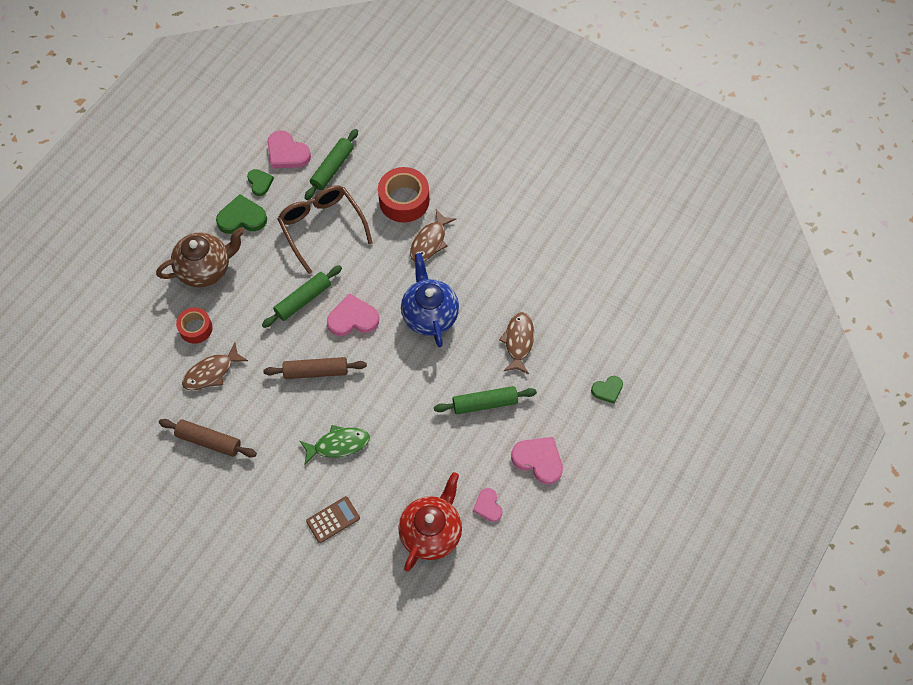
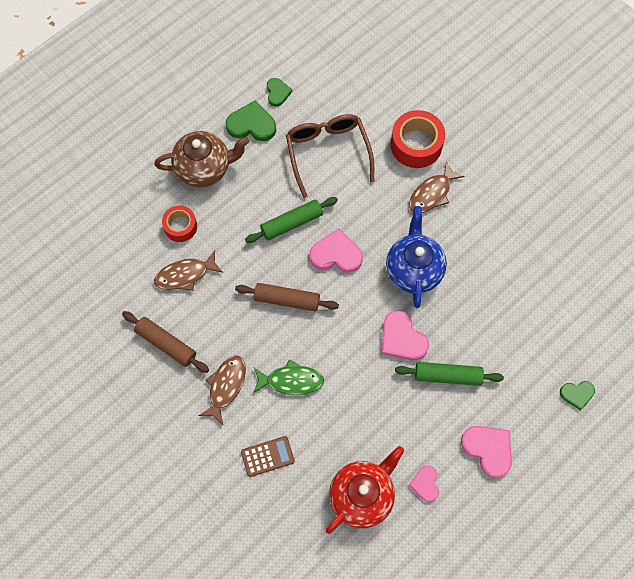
camera: 15 degrees right, 5 degrees up
(287, 153) = (311, 68): pink heart -> pink heart (402, 338)
(332, 168) = (352, 94): green rolling pin -> none
(518, 341) = (497, 320): brown fish -> brown fish (226, 386)

